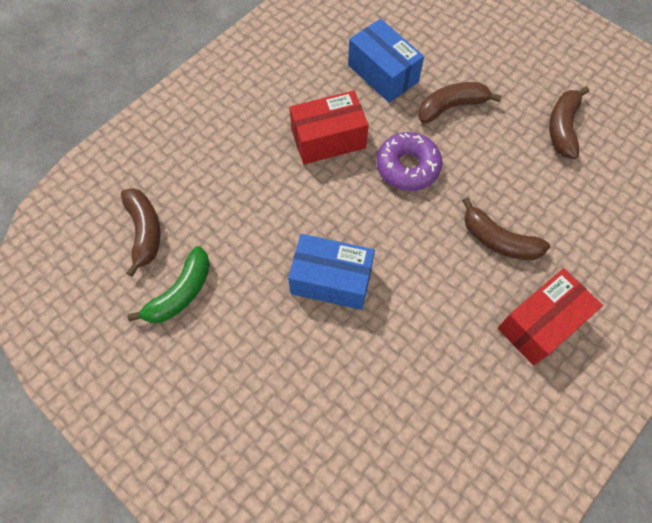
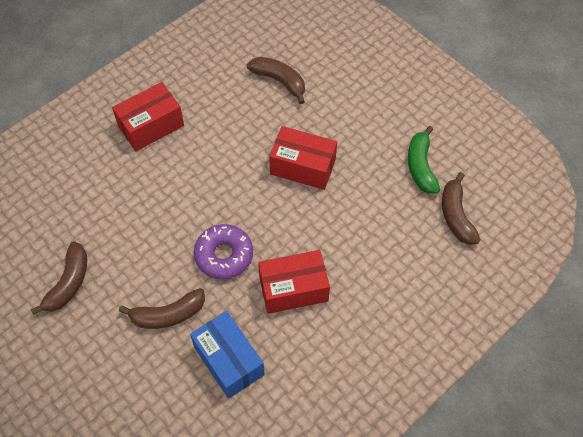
camera: 175 degrees left, 5 degrees down
(181, 293) = (420, 166): green banana -> green banana turned 45 degrees counterclockwise
(331, 280) = (303, 167): blue box -> red box
(498, 240) = (163, 186): brown banana -> brown banana (279, 81)

